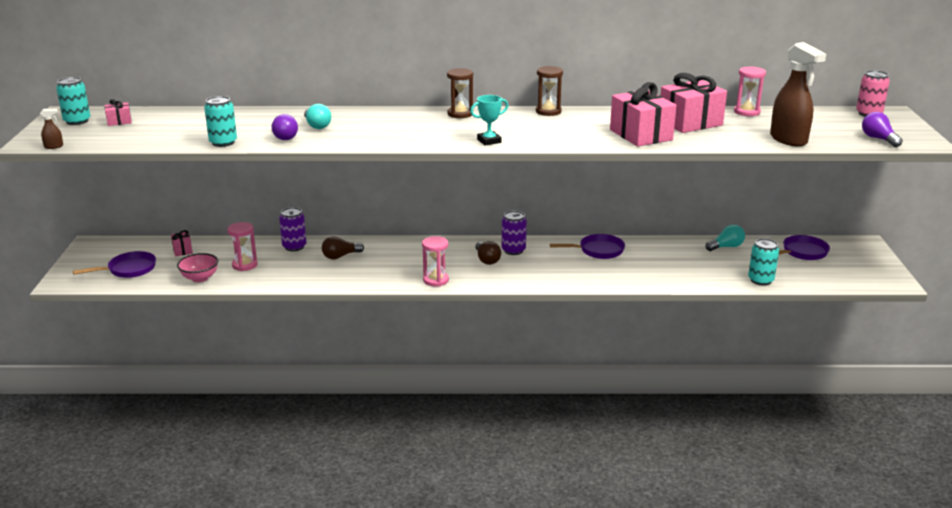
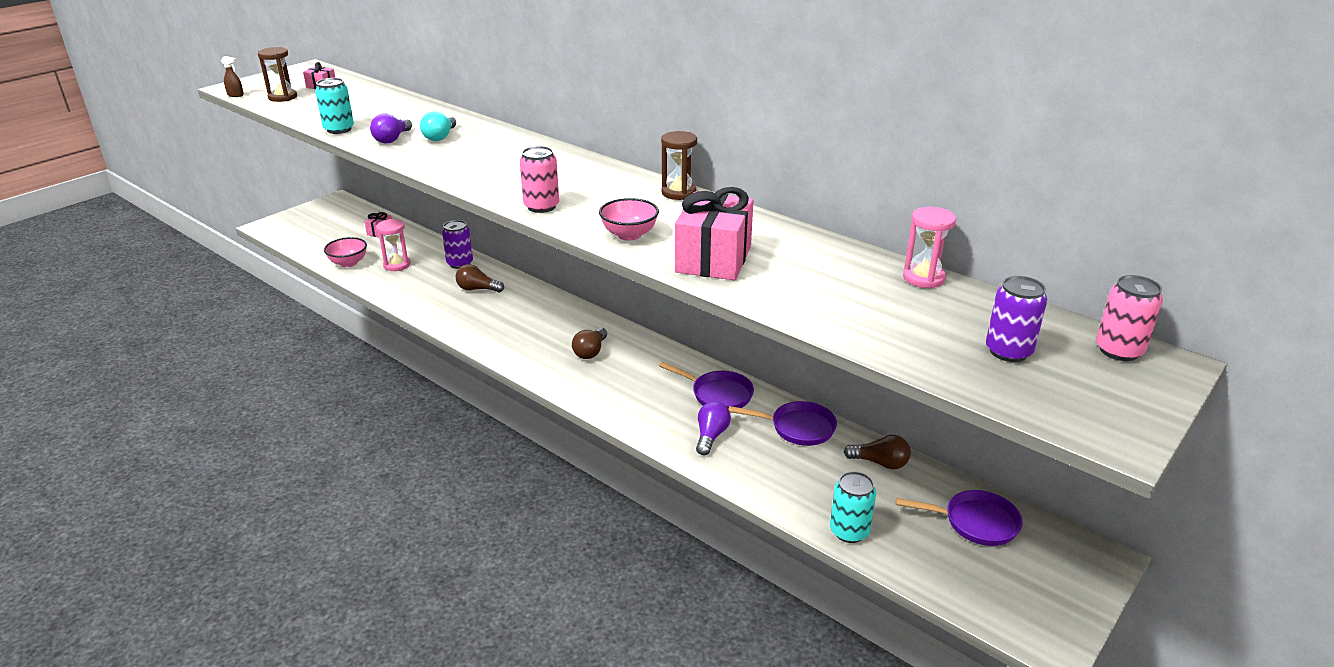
camera: 40 degrees right, 5 degrees up
(77, 121) = (298, 77): turquoise can -> none
(129, 269) = (320, 234): purple pan -> purple pan (798, 428)
(436, 280) = (510, 352): pink hourglass -> none
(460, 114) = (586, 166): brown hourglass -> brown hourglass (282, 97)
(489, 141) = (541, 206): turquoise trophy -> pink can
(513, 250) = (633, 353): purple can -> purple can (1008, 351)
(573, 138) = (629, 235): none -> pink bowl
(690, 123) = (811, 265): pink gift -> none
(726, 247) = (880, 463): turquoise light bulb -> brown light bulb
(788, 140) = (892, 341): brown spray bottle -> none
(878, 139) = (1042, 398): purple light bulb -> purple light bulb (711, 436)

